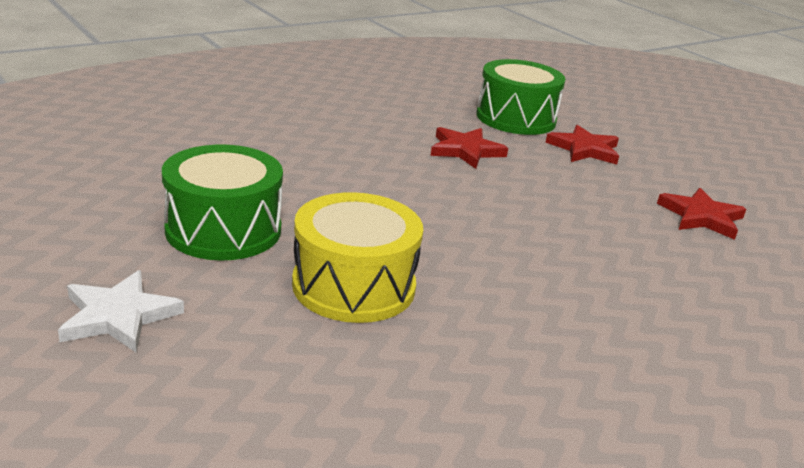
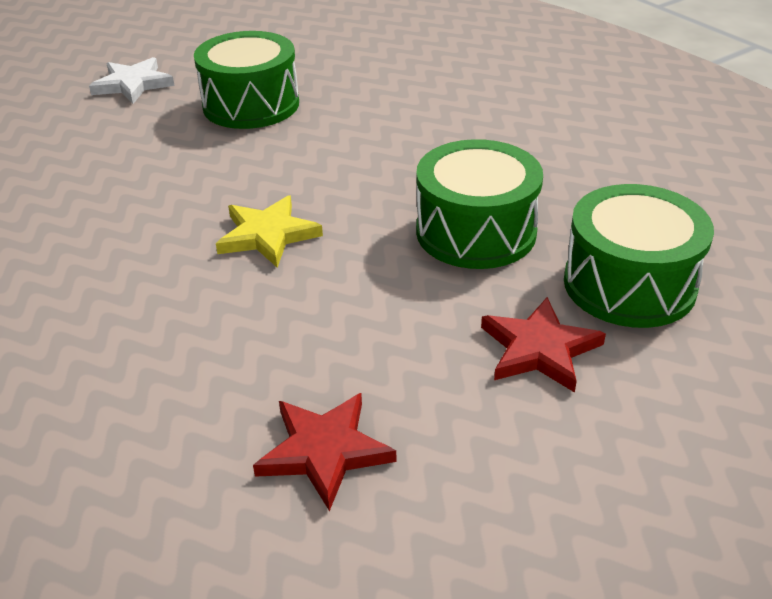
camera: 95 degrees right, 10 degrees up
(354, 285) = (160, 165): yellow drum -> none
(465, 150) = (476, 232): red star -> green drum
(480, 227) = (267, 235): none -> yellow star

